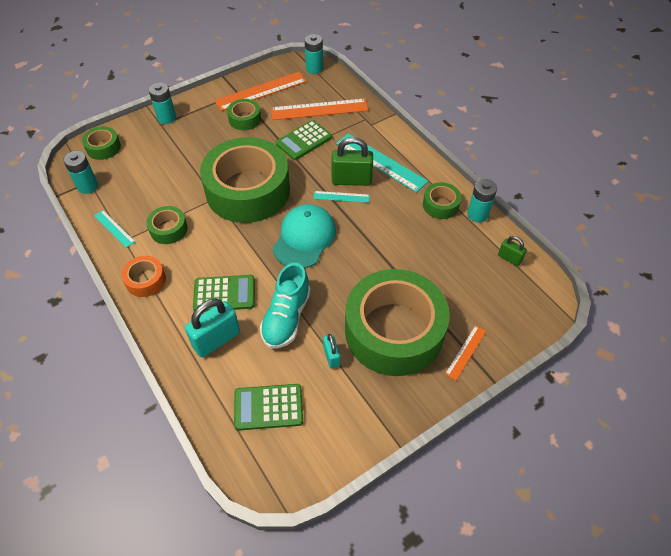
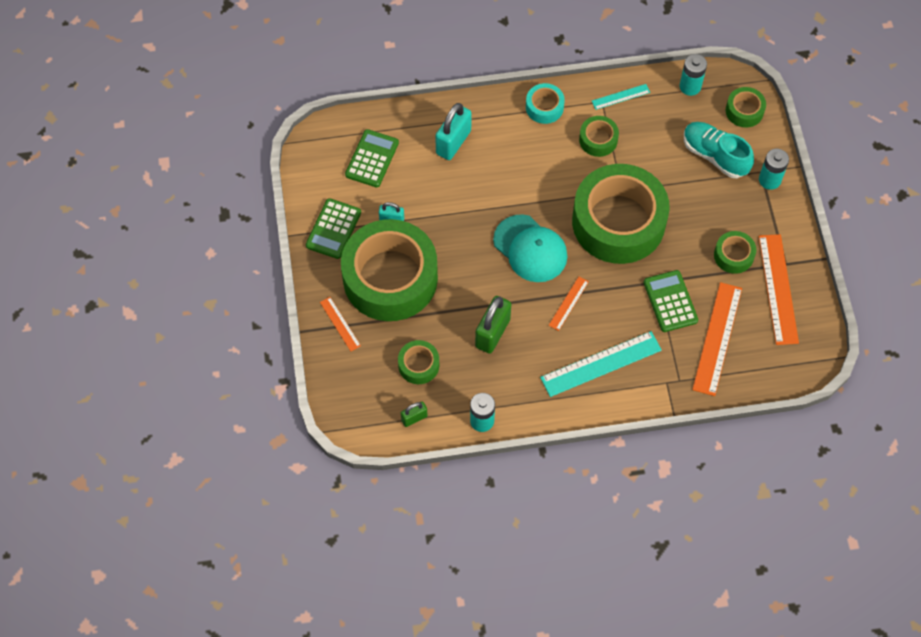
camera: 115 degrees right, 10 degrees up
(146, 280) = (544, 107): orange tape -> turquoise tape
(216, 340) = (453, 142): turquoise padlock -> turquoise padlock turned 45 degrees clockwise
(224, 294) = (498, 162): green calculator -> green calculator (333, 229)
(286, 317) = (448, 201): turquoise shoe -> turquoise shoe (714, 155)
(314, 68) = (799, 364): turquoise battery -> none
(341, 197) = (568, 303): turquoise ruler -> orange ruler
(351, 180) = (587, 323): green padlock -> green padlock (492, 333)
(440, 205) = (512, 392): green tape -> green tape (418, 365)

